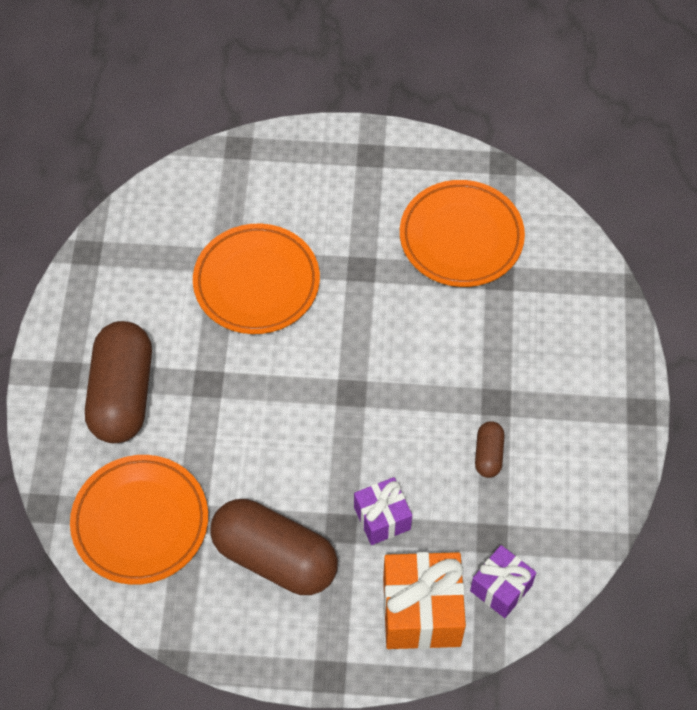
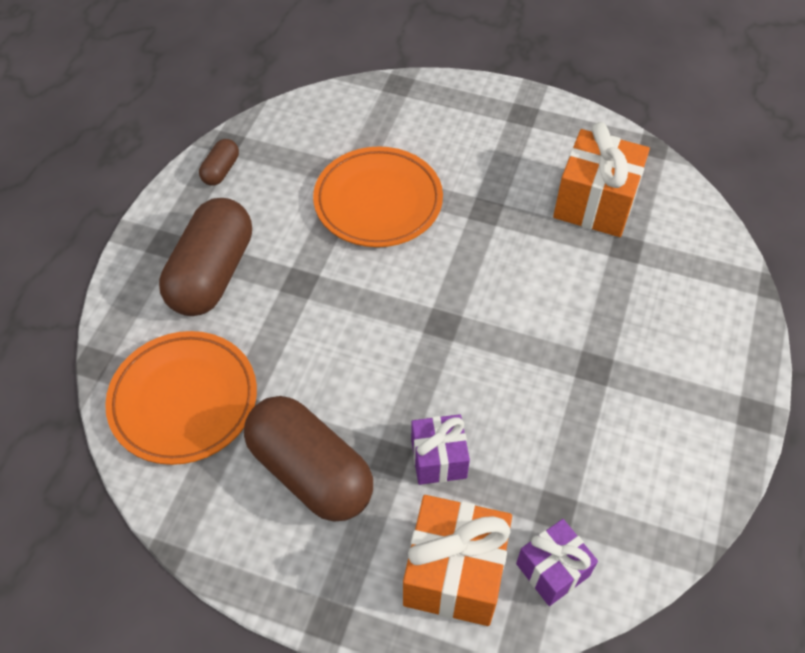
camera: 15 degrees right, 5 degrees down
(461, 237) = (595, 203): orange plate -> orange gift
(488, 454) = (573, 420): brown capsule -> brown capsule (221, 170)

